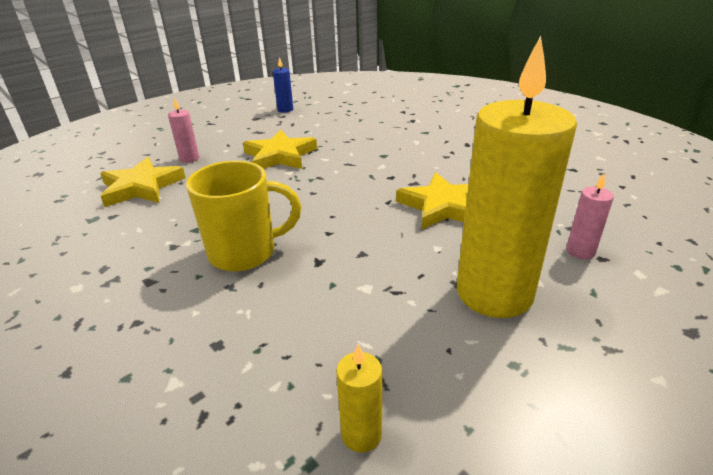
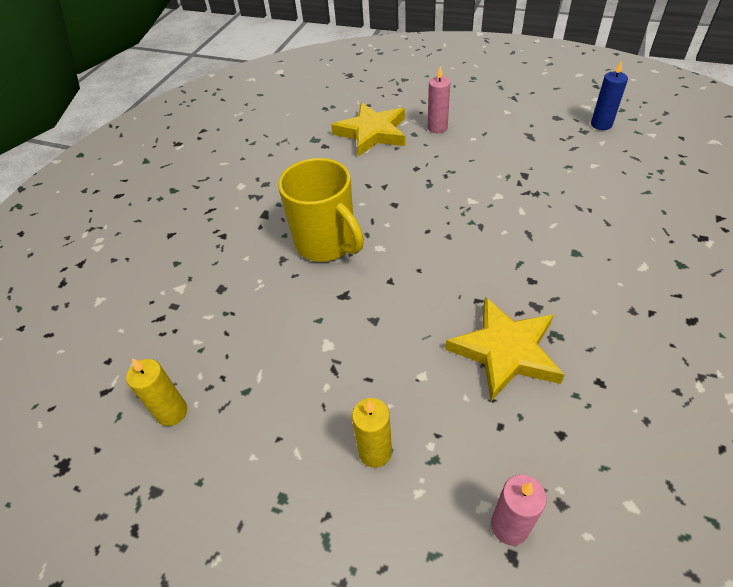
camera: 65 degrees right, 15 degrees up
(280, 155) = (496, 177): yellow star -> none
(494, 293) = (375, 452): yellow candle -> yellow candle, size x0.40

